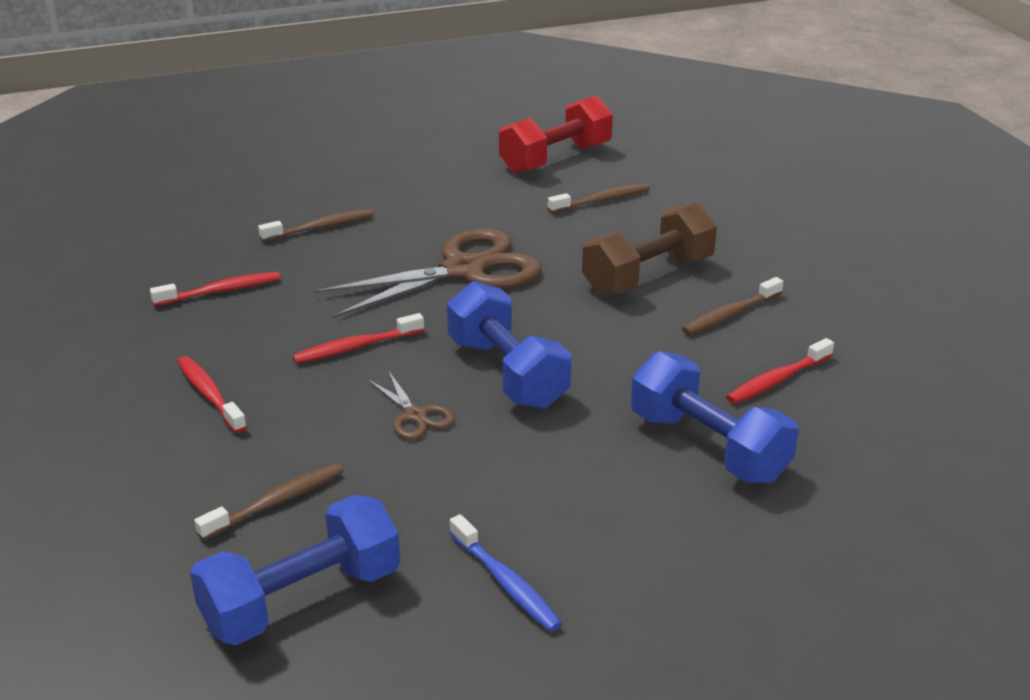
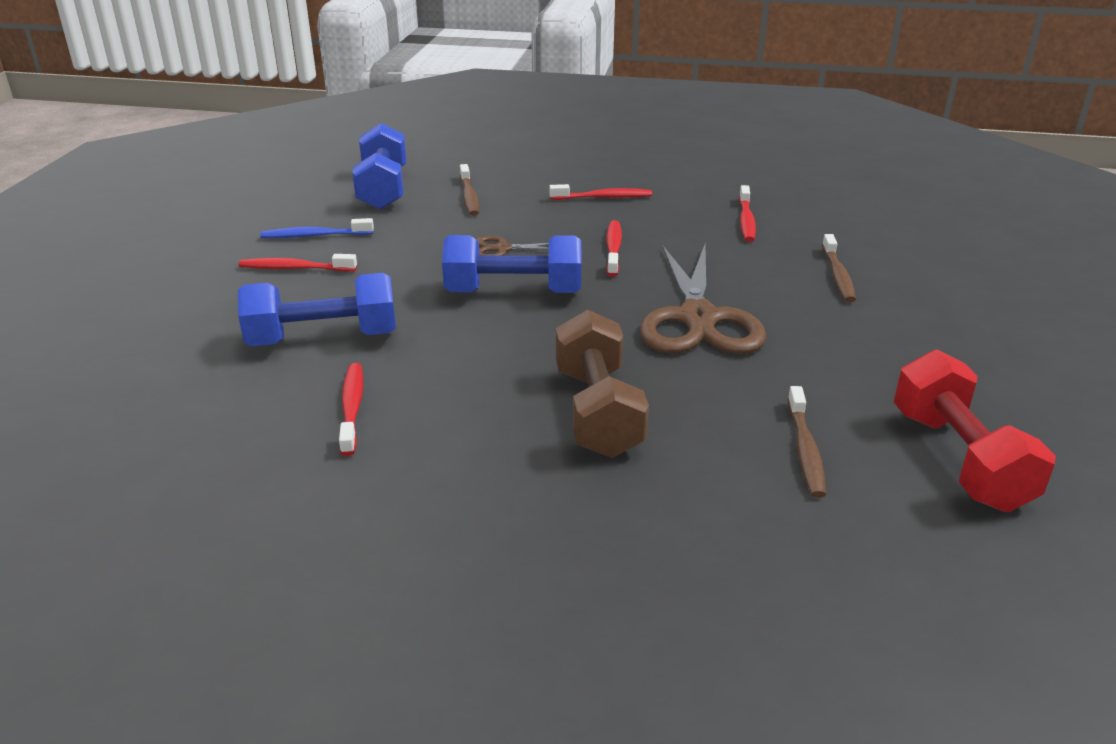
camera: 120 degrees right, 0 degrees up
(602, 548) = (295, 268): none -> red toothbrush
(730, 314) = (477, 430): brown toothbrush -> none

